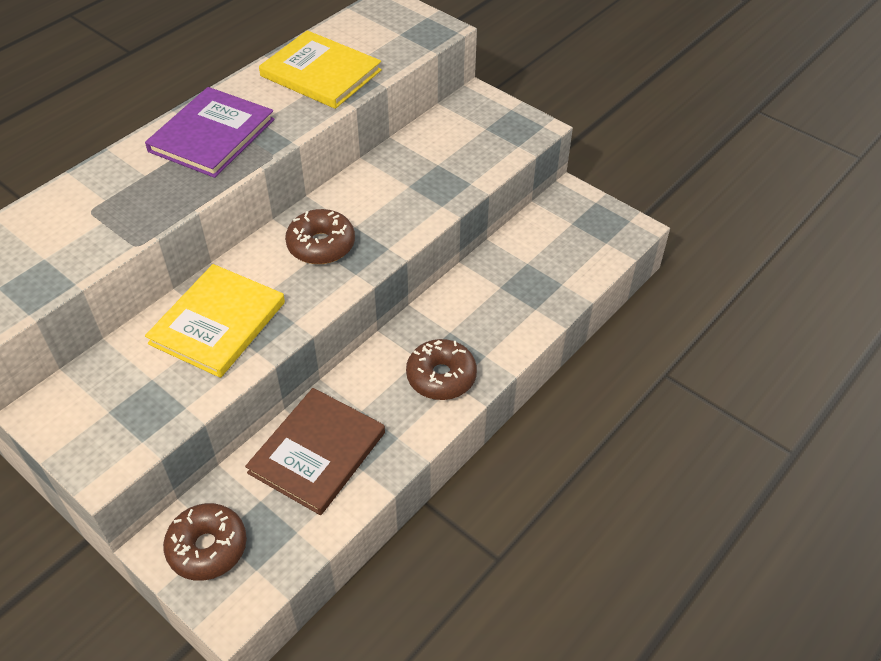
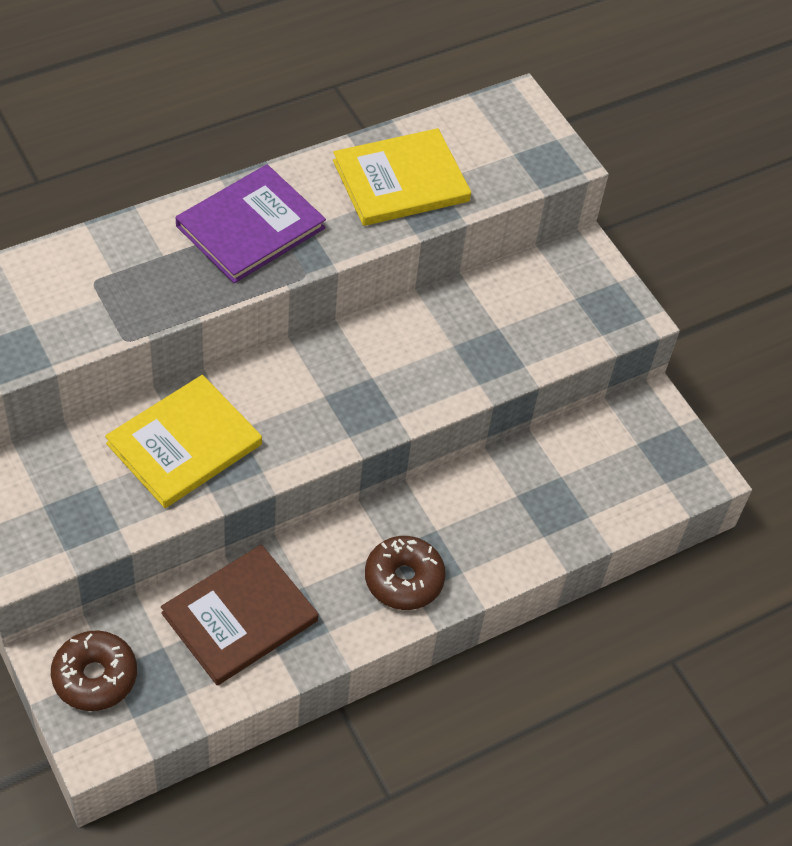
camera: 15 degrees right, 5 degrees up
(321, 73) = (401, 181): yellow book -> yellow book turned 75 degrees counterclockwise
(321, 245) = (326, 388): brown donut -> none

